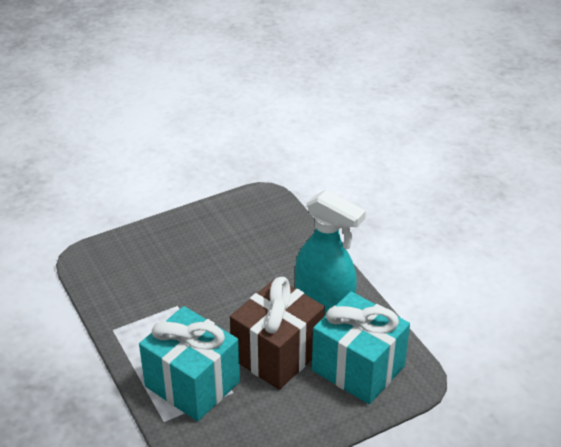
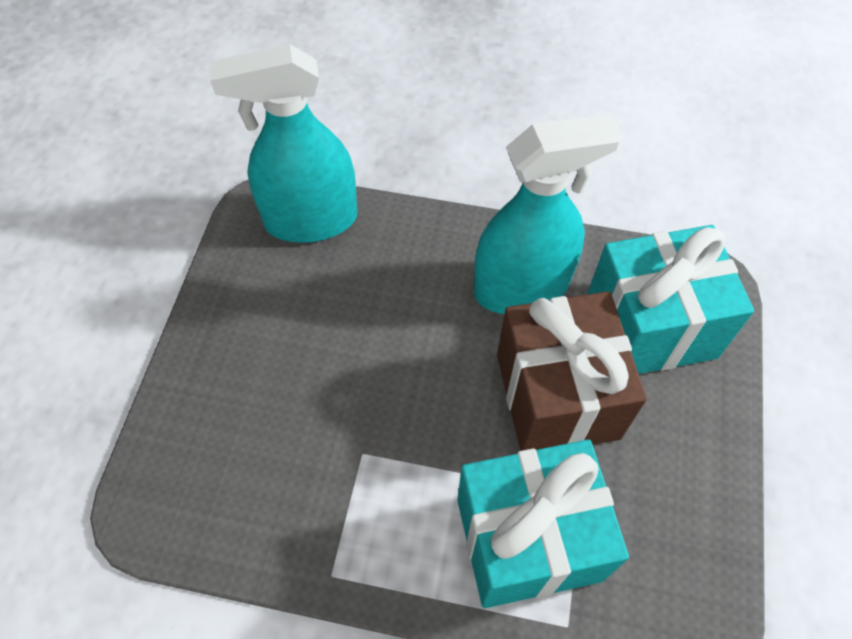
camera: 50 degrees left, 20 degrees up
(276, 215) = (310, 220): none -> turquoise spray bottle

